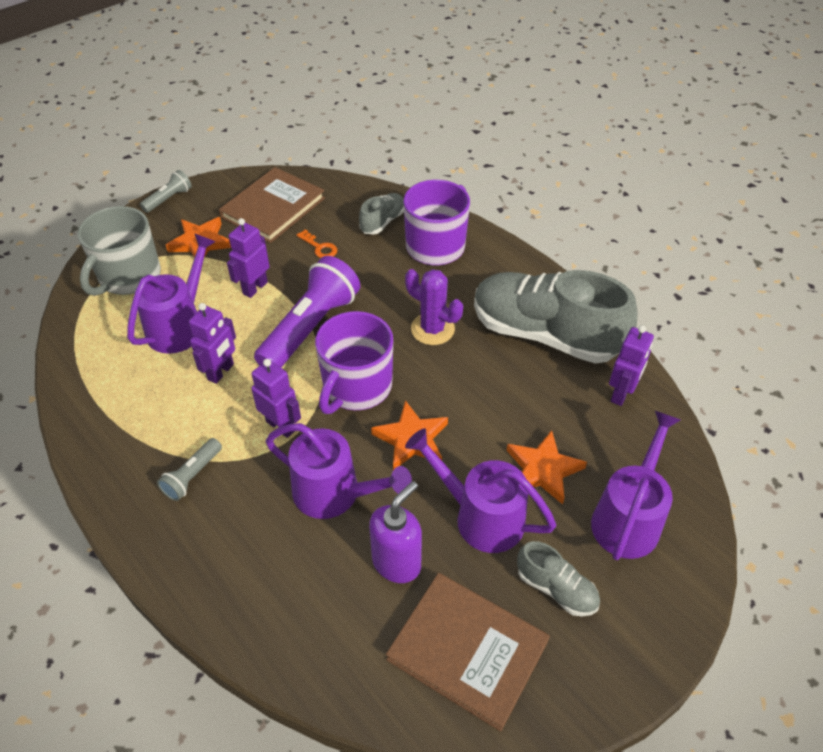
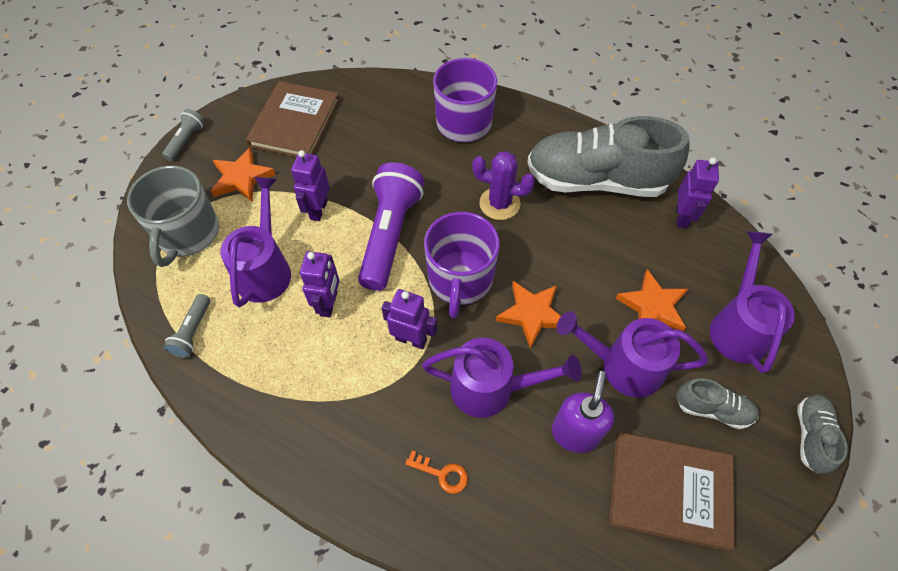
camera: 20 degrees left, 10 degrees up
(192, 476) = (354, 416): grey flashlight -> grey flashlight (193, 332)
(319, 247) = (359, 152): orange key -> orange key (442, 474)
(382, 222) = (404, 110): grey shoe -> grey shoe (811, 436)

